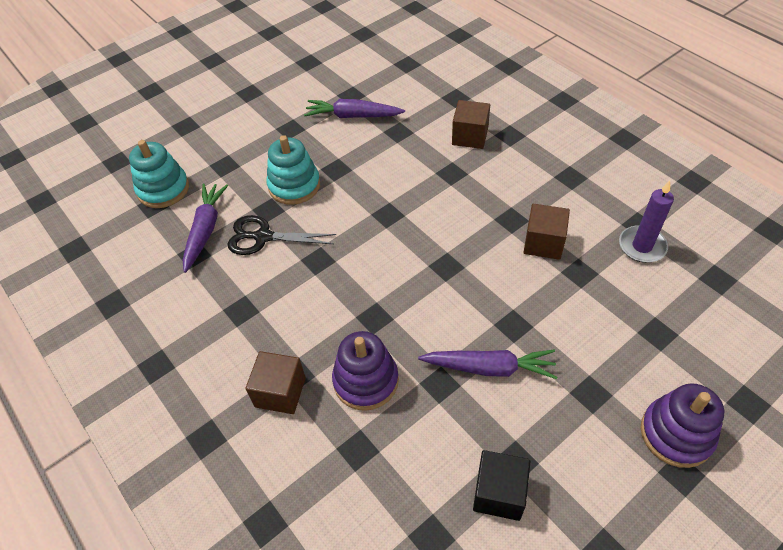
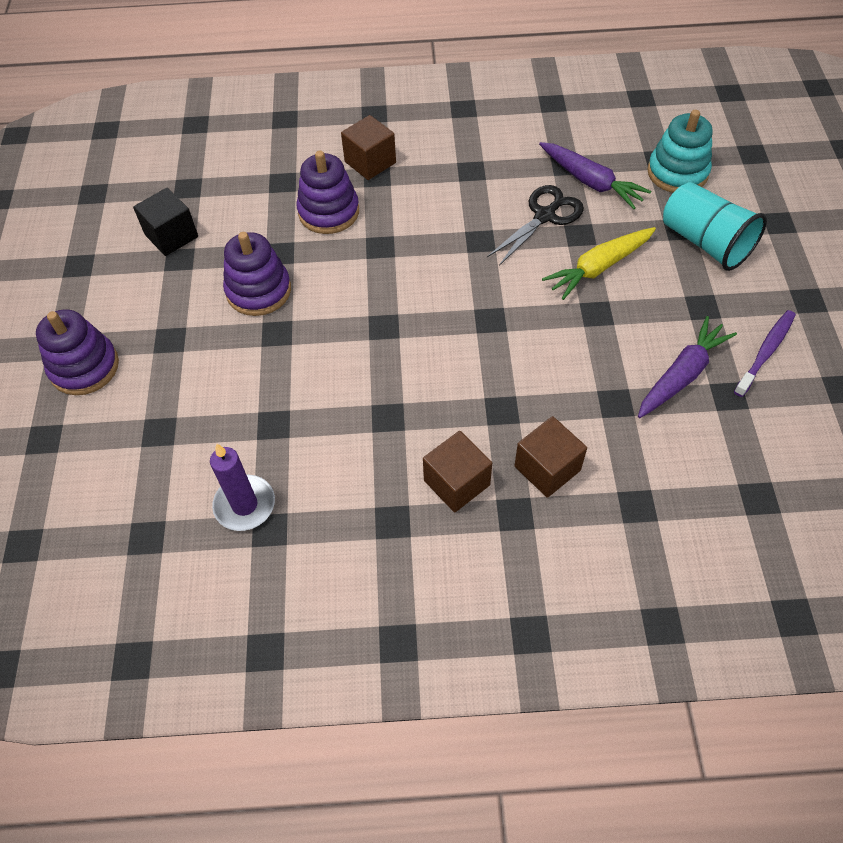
camera: 125 degrees right, 5 degrees up
(230, 149) = (705, 242): none -> turquoise cup
(294, 186) = (599, 268): turquoise stacking toy -> yellow carrot
(306, 93) = (765, 352): none -> purple toothbrush
(489, 368) = (258, 291): purple carrot -> purple stacking toy
(543, 243) = (333, 421): brown cube -> brown cube (456, 483)

